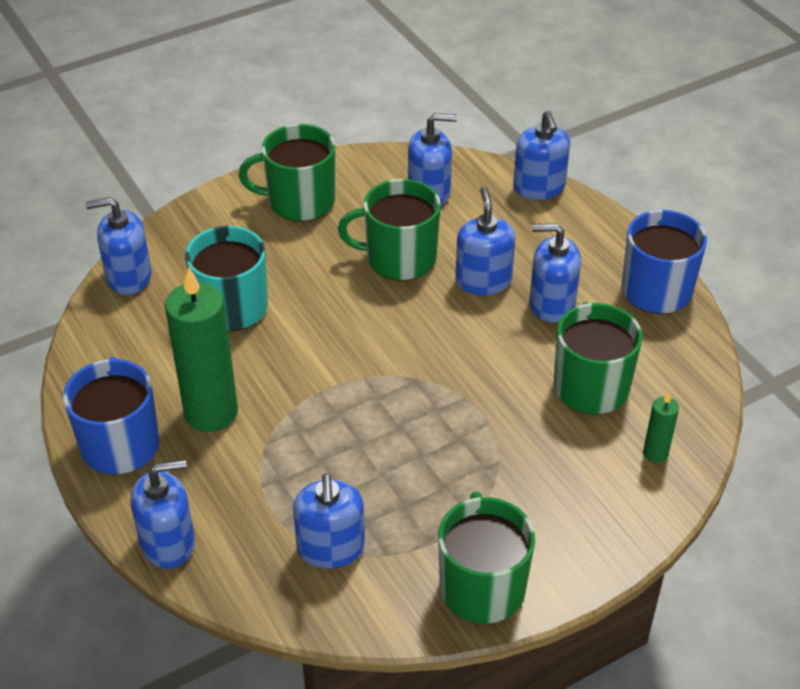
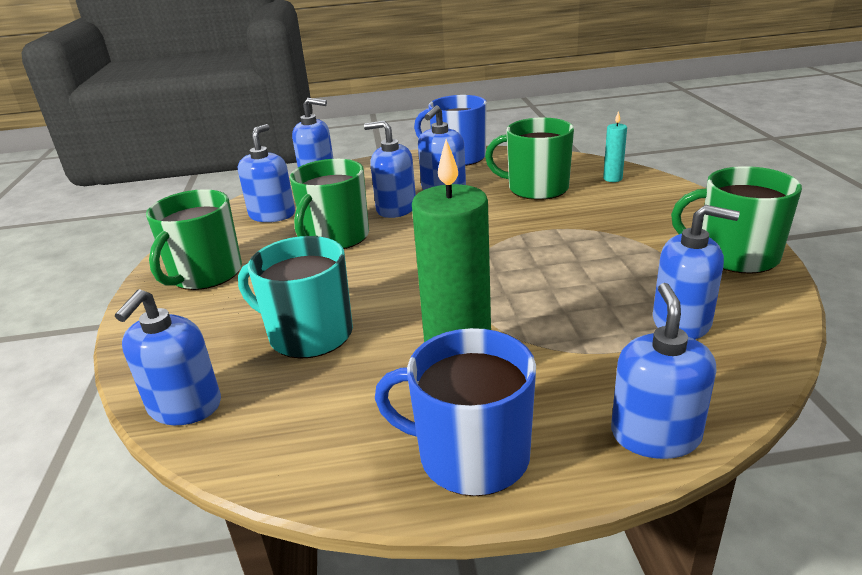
camera: 65 degrees left, 15 degrees down
(655, 453) = (612, 179): green candle -> turquoise candle

